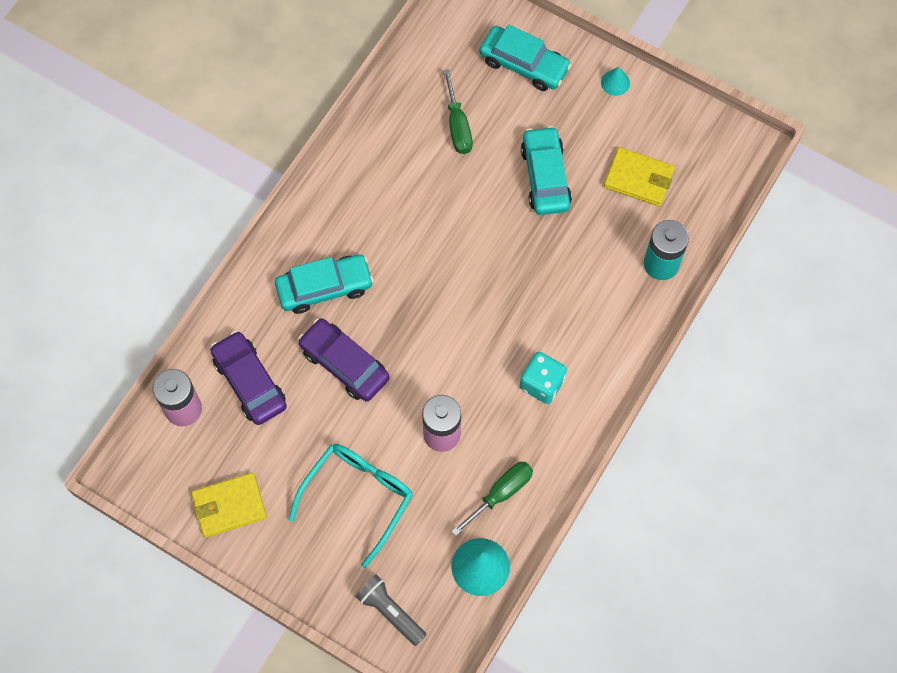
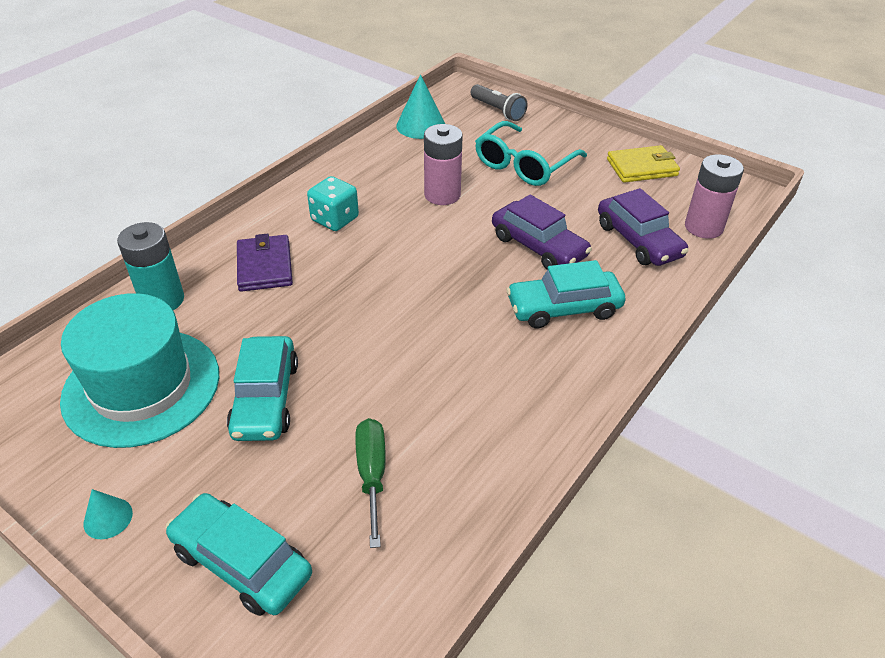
camera: 175 degrees left, 25 degrees down
(501, 493) = (394, 159): green screwdriver -> none
(589, 312) = (264, 266): none -> purple wallet
(639, 178) = (141, 386): yellow wallet -> turquoise hat

